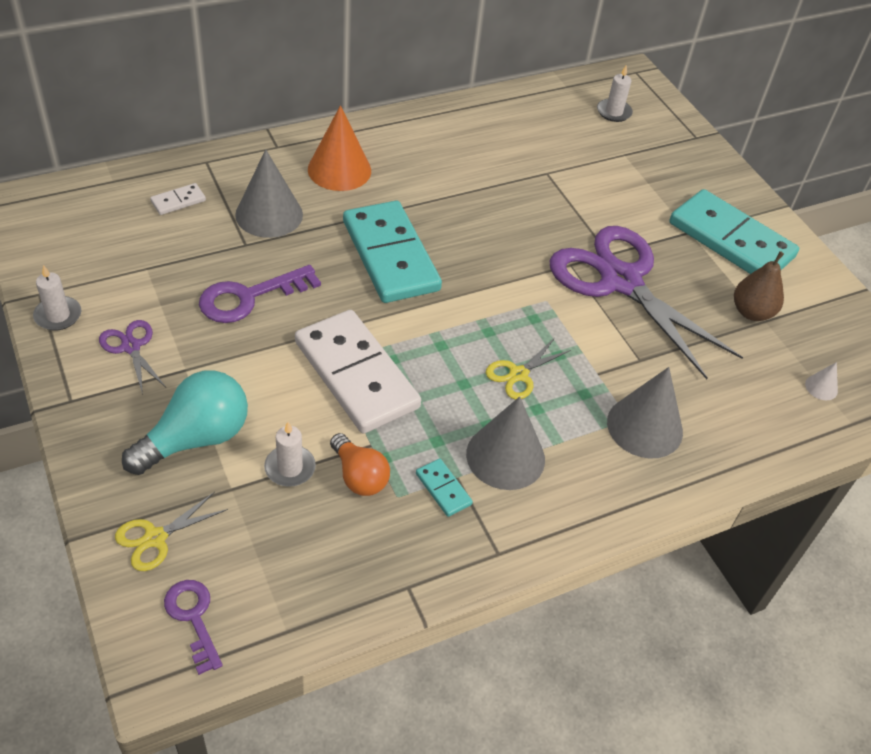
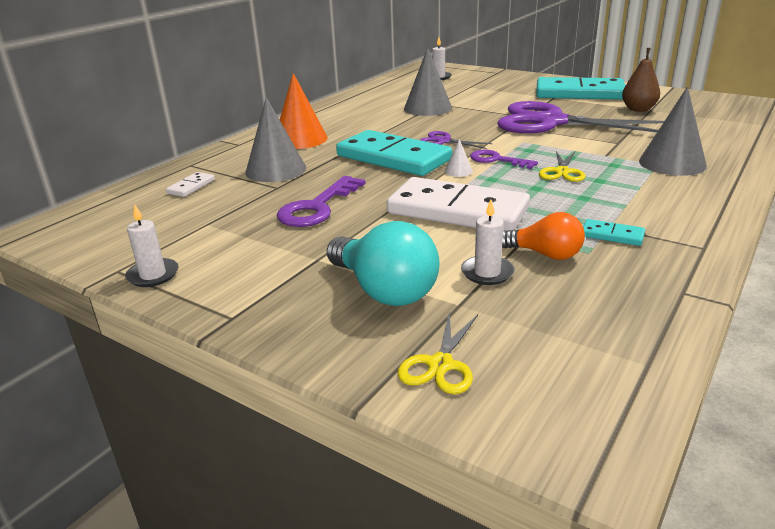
camera: 25 degrees left, 20 degrees down
(131, 347) = (250, 266): purple scissors -> purple scissors (443, 141)
(193, 618) = (559, 400): purple key -> purple key (497, 160)
(196, 438) = (384, 290): turquoise light bulb -> turquoise light bulb turned 120 degrees clockwise
(505, 456) = (621, 205): grey cone -> grey cone (428, 108)
(821, 387) = (723, 119): white cone -> white cone (458, 171)

